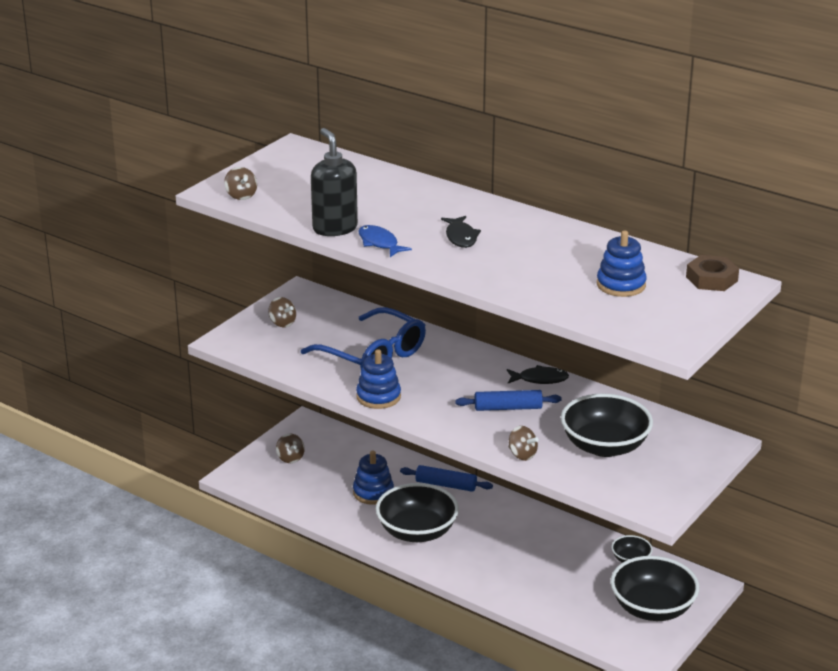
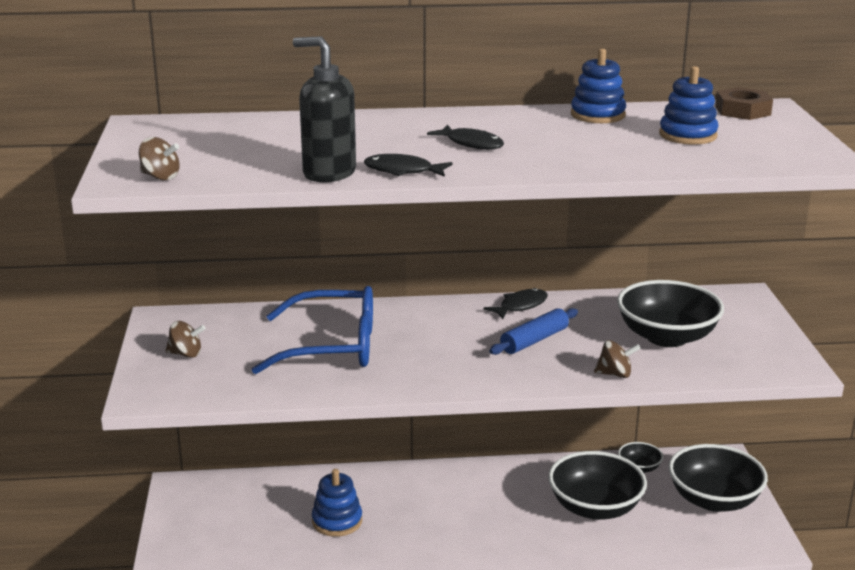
camera: 40 degrees left, 5 degrees down
(290, 458) = (206, 529): brown spinning top -> none
(378, 397) = (398, 381): blue stacking toy -> blue stacking toy (597, 115)
(379, 243) = (402, 171): blue fish -> black fish
(417, 532) = (429, 537): black bowl -> black bowl (595, 507)
(446, 485) = (397, 480): blue rolling pin -> none

